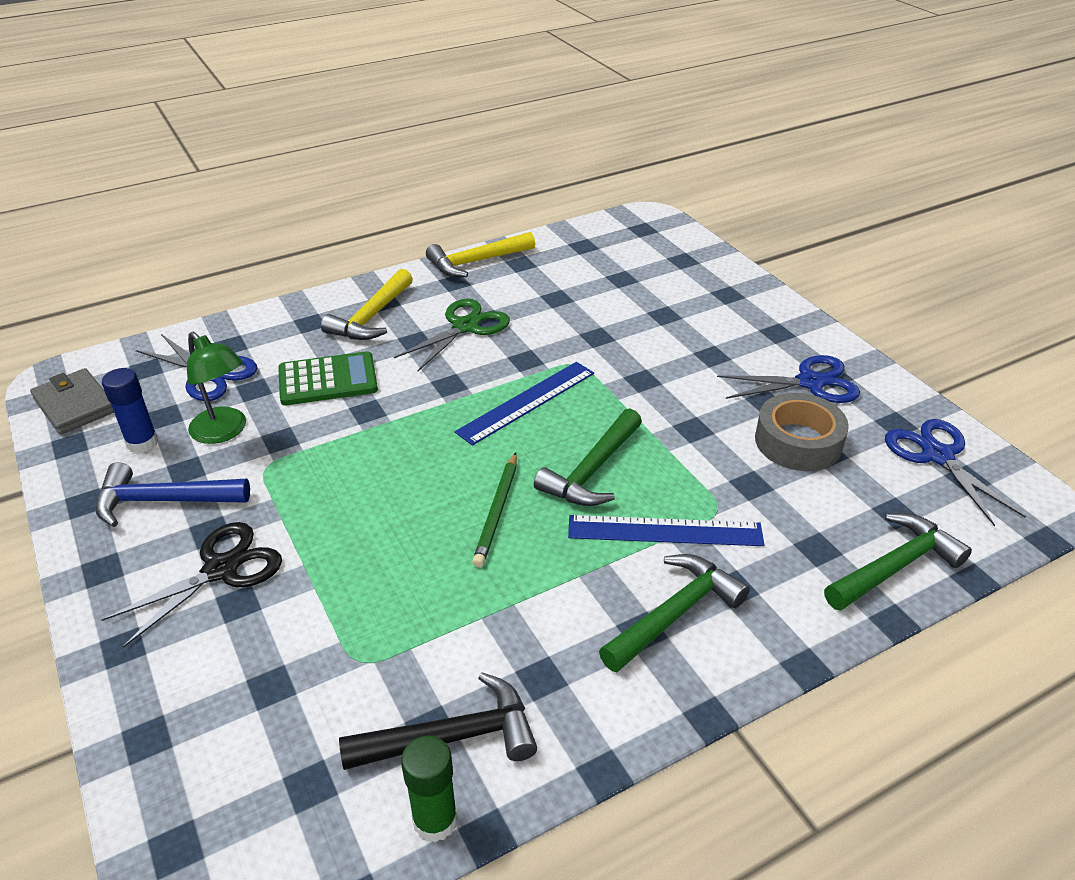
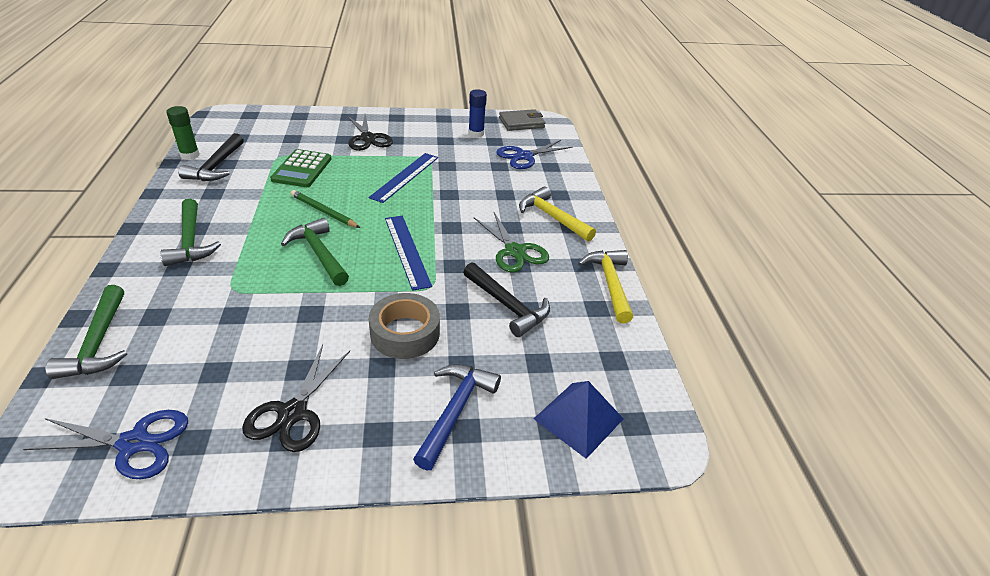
camera: 110 degrees right, 0 degrees up
(164, 501) = (427, 133): blue hammer -> blue hammer (455, 411)
(224, 432) = (467, 153): green lamp -> none
(328, 380) = (490, 188): green calculator -> green calculator (302, 169)
(562, 310) = (507, 305): none -> black hammer
(663, 250) = (579, 418): none -> blue pyramid
(665, 531) = (243, 261): blue ruler -> blue ruler (405, 177)
(798, 442) = (242, 362): grey tape -> grey tape (405, 333)
(810, 383) = (293, 413): blue scissors -> black scissors

